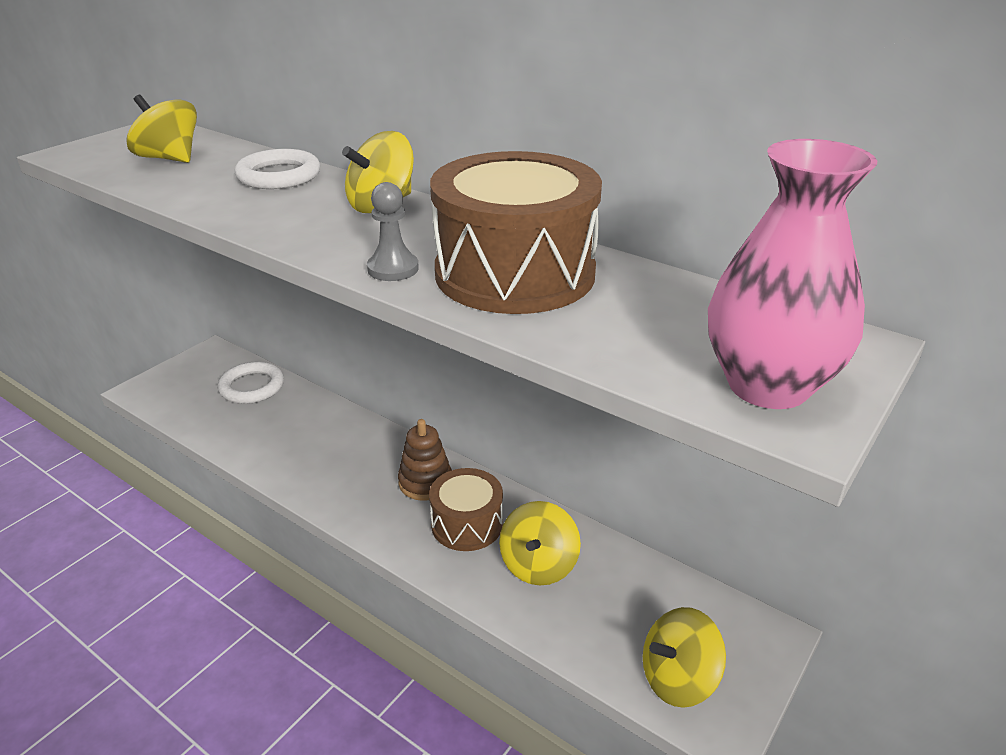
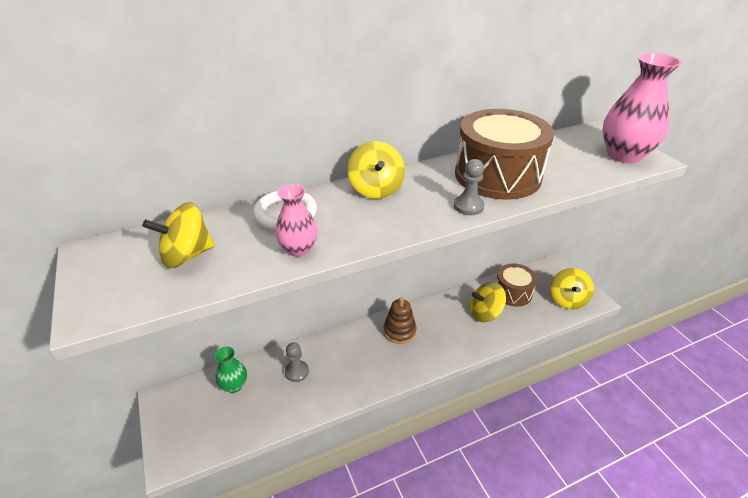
camera: 60 degrees left, 5 degrees up
(211, 198) = (298, 249): none -> pink vase
(252, 387) = (234, 385): white ring -> green vase
(297, 421) = (297, 372): none -> grey pawn
(467, 524) = (442, 327): brown drum -> brown drum (513, 292)
(538, 565) = (485, 313): yellow spinning top -> yellow spinning top turned 120 degrees clockwise

